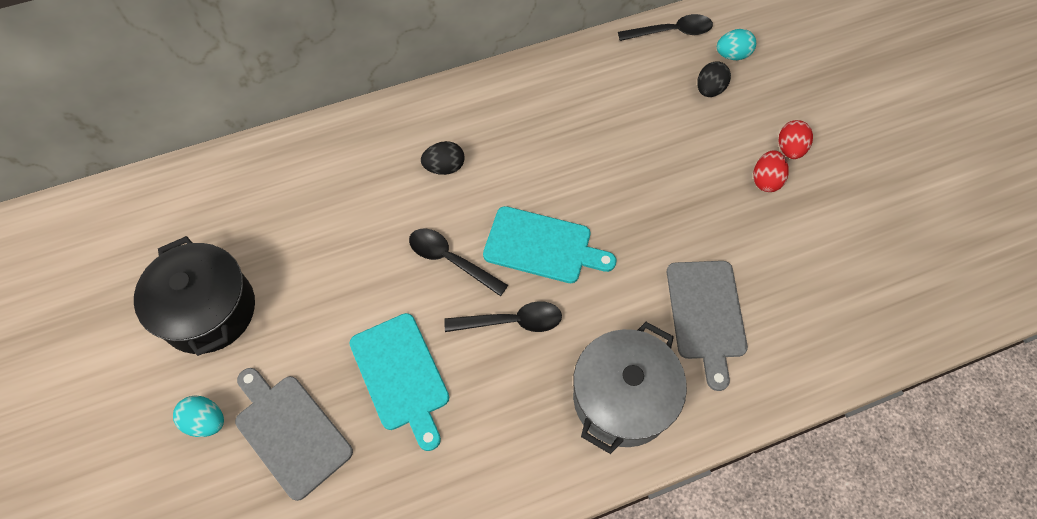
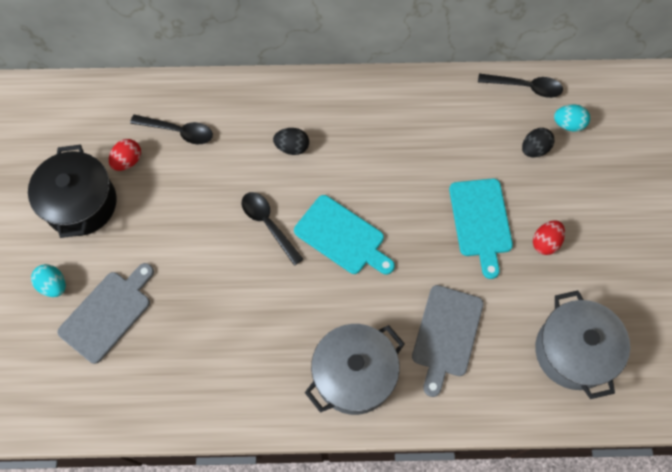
camera: 20 degrees right, 5 degrees up
(290, 431) = (108, 313): grey cutting board -> grey cutting board turned 60 degrees clockwise
(401, 376) = (199, 300): turquoise cutting board -> turquoise cutting board (480, 221)
(511, 321) = (295, 288): black spoon -> black spoon (178, 131)
(790, 149) = (578, 222): red egg -> red egg (128, 161)
(850, 285) = (573, 351): none -> grey pot

